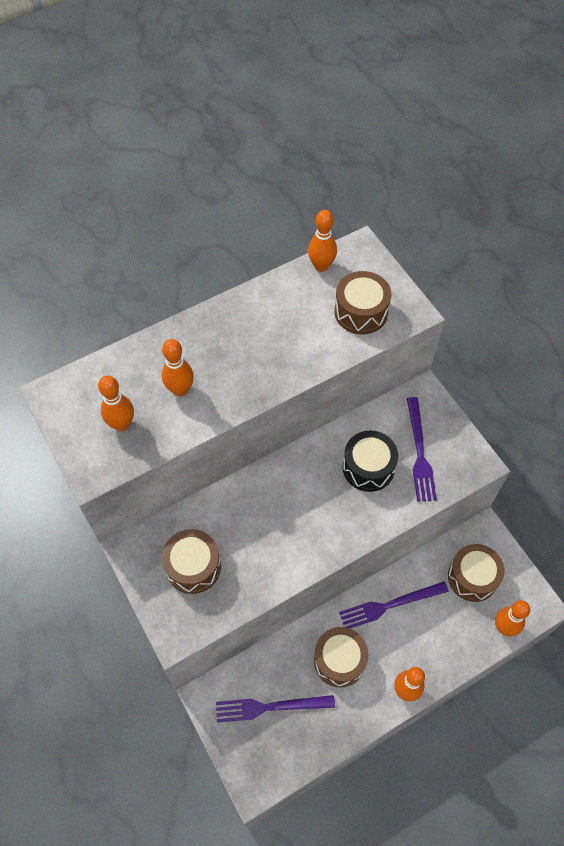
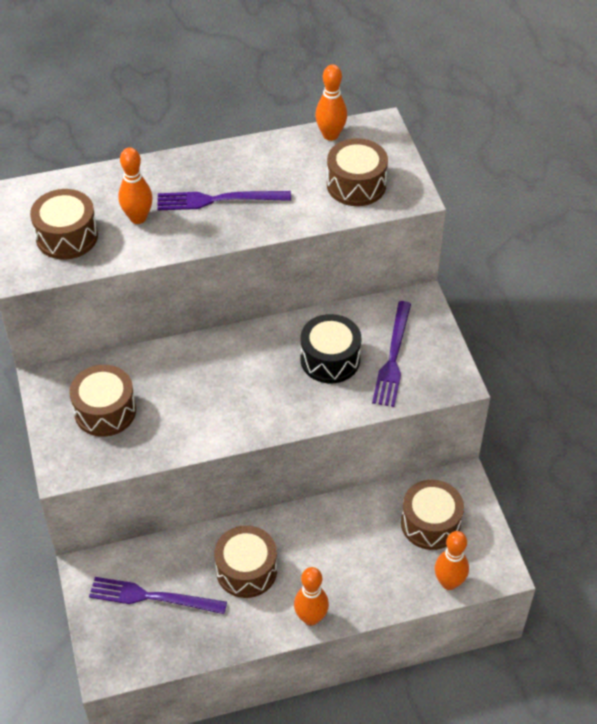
camera: 15 degrees right, 10 degrees down
(122, 424) = (67, 236): orange bowling pin -> brown drum
(390, 605) = (324, 529): purple fork -> purple fork (218, 200)

